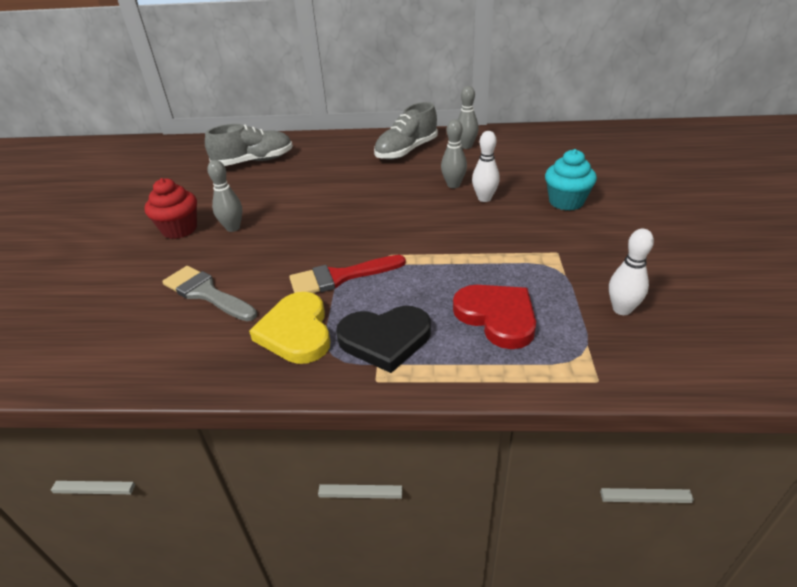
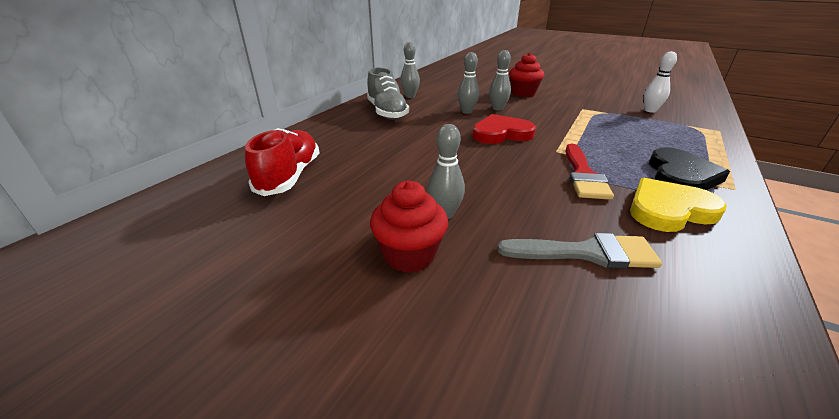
camera: 65 degrees left, 5 degrees down
(206, 293) = (586, 253): grey brush -> grey brush turned 150 degrees counterclockwise
(254, 161) = (290, 176): grey shoe -> red shoe
(296, 332) = (669, 209): yellow heart -> yellow heart turned 150 degrees clockwise
(484, 198) = (497, 108): white bowling pin -> grey bowling pin
(497, 317) = (654, 137): red heart -> red heart (501, 133)
(566, 202) = (523, 93): turquoise cupcake -> red cupcake

